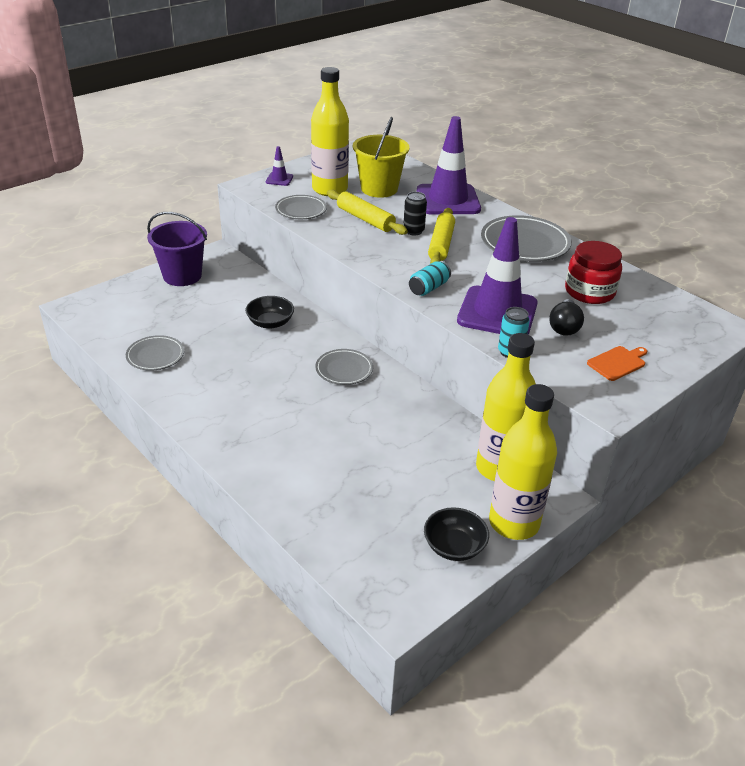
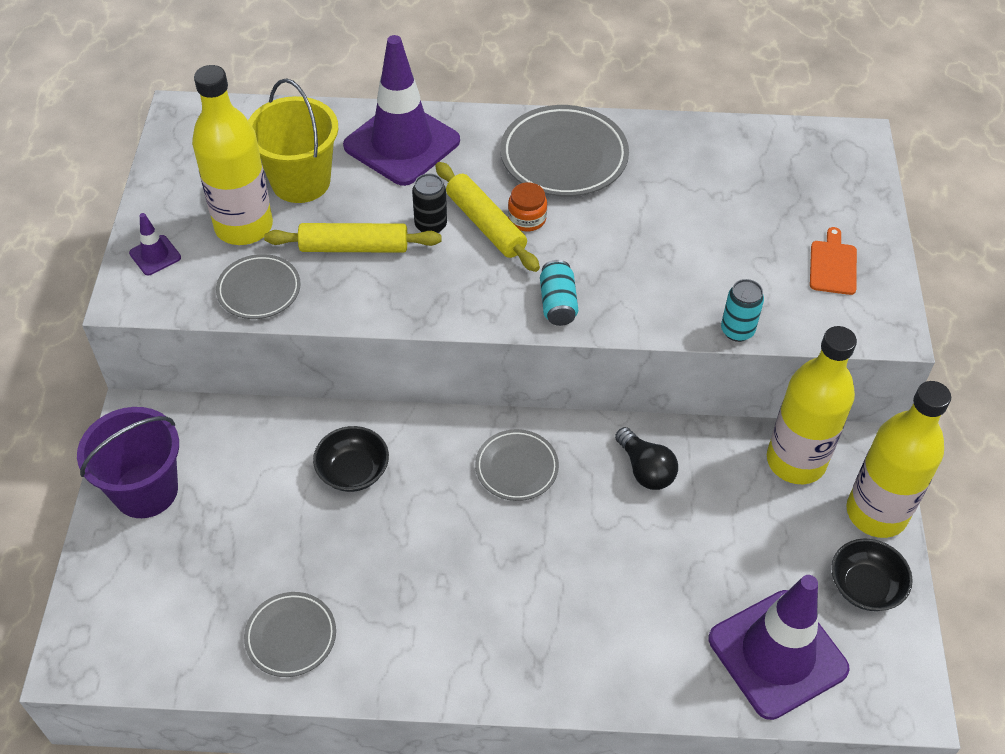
camera: 45 degrees left, 15 degrees up
(466, 253) = (527, 219): none -> orange jar
(497, 312) = (661, 284): purple traffic cone -> purple traffic cone (777, 654)
(564, 327) = (739, 254): black light bulb -> black light bulb (645, 469)
(589, 292) = (703, 184): red jar -> none

